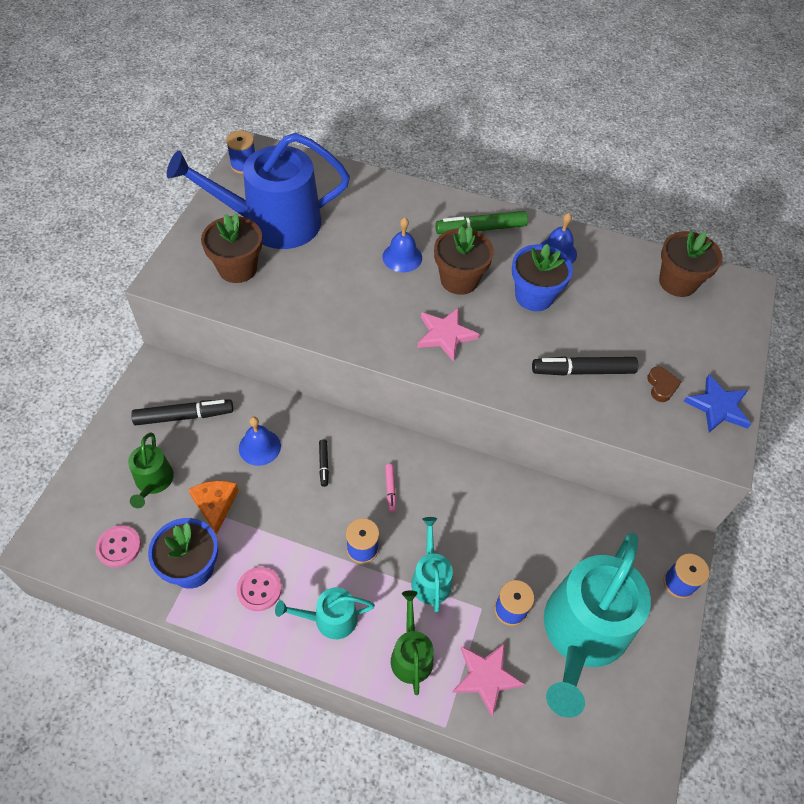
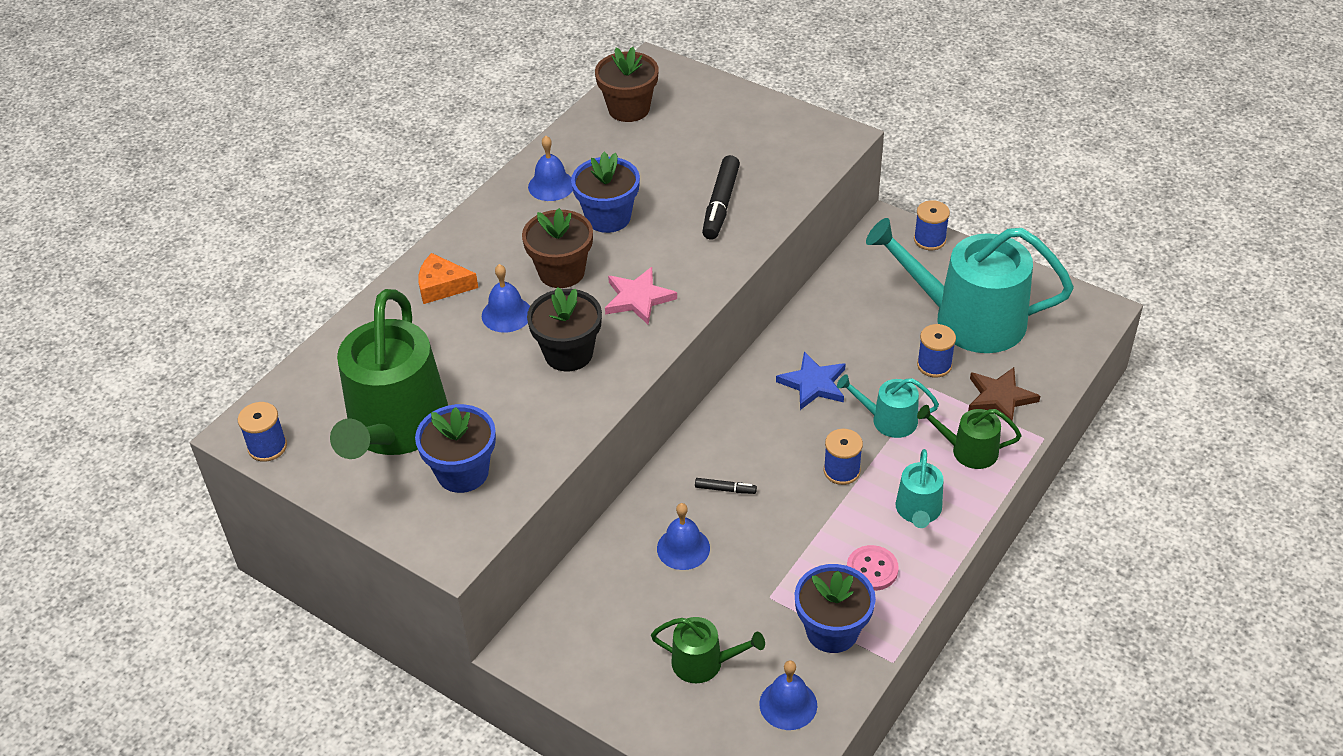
camera: 70 degrees left, 10 degrees down
(119, 547) = (788, 704): pink button -> blue bell
(184, 416) = (613, 623): black marker -> none
(215, 505) = (753, 600): orange cheese -> orange cheese (442, 286)
(237, 268) = (462, 472): brown flower pot -> blue flower pot
(273, 223) = (395, 428): blue watering can -> green watering can
(370, 303) = (568, 353): none -> black flower pot
(390, 489) = (774, 434): pink marker -> none
(481, 229) = (490, 239): green marker -> none
(486, 677) = (1000, 398): pink star -> brown star
(582, 634) = (968, 319): turquoise watering can -> turquoise watering can turned 150 degrees clockwise
(661, 386) = (756, 155): brown heart -> none
(718, 406) = (790, 125): blue star -> blue star (813, 384)

